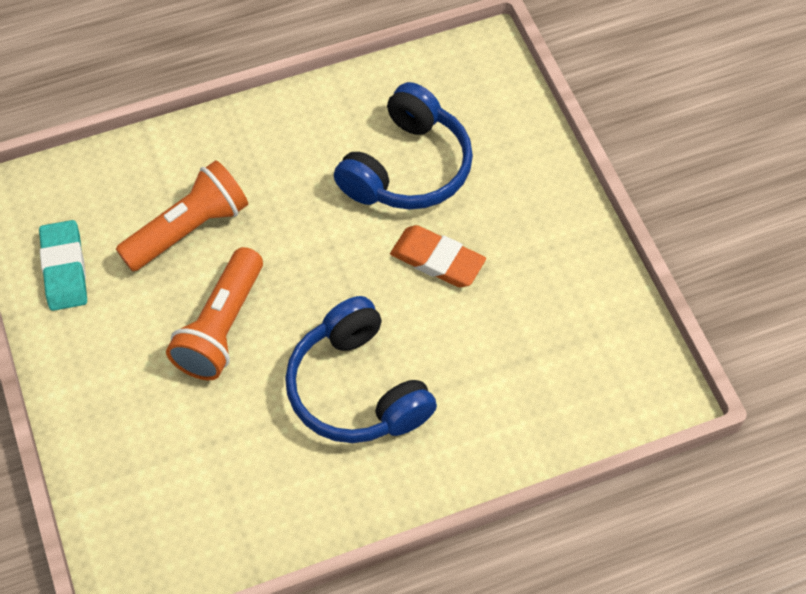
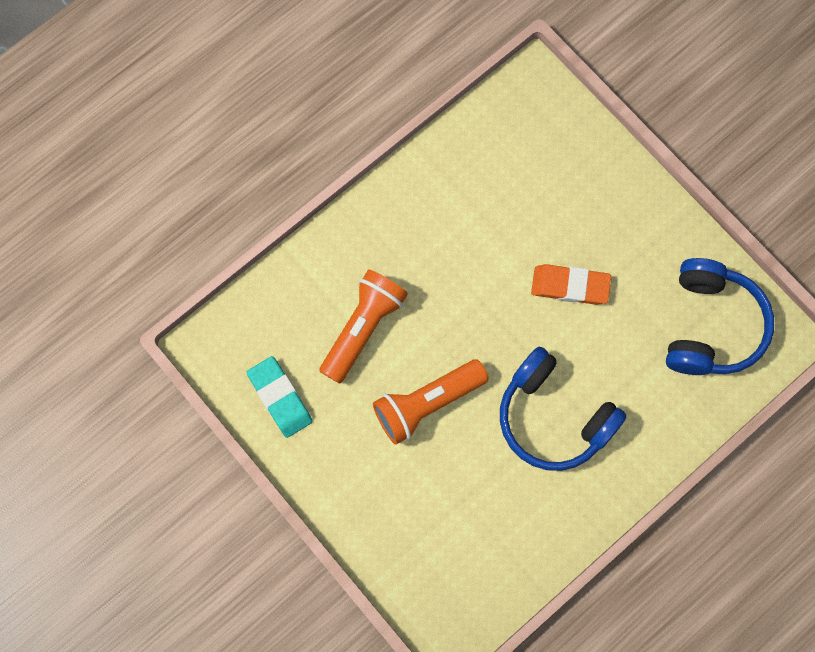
camera: 20 degrees left, 15 degrees up
(221, 327) = (427, 403): orange flashlight -> orange flashlight turned 60 degrees clockwise
(407, 167) = (513, 212): blue headphones -> blue headphones (710, 326)

